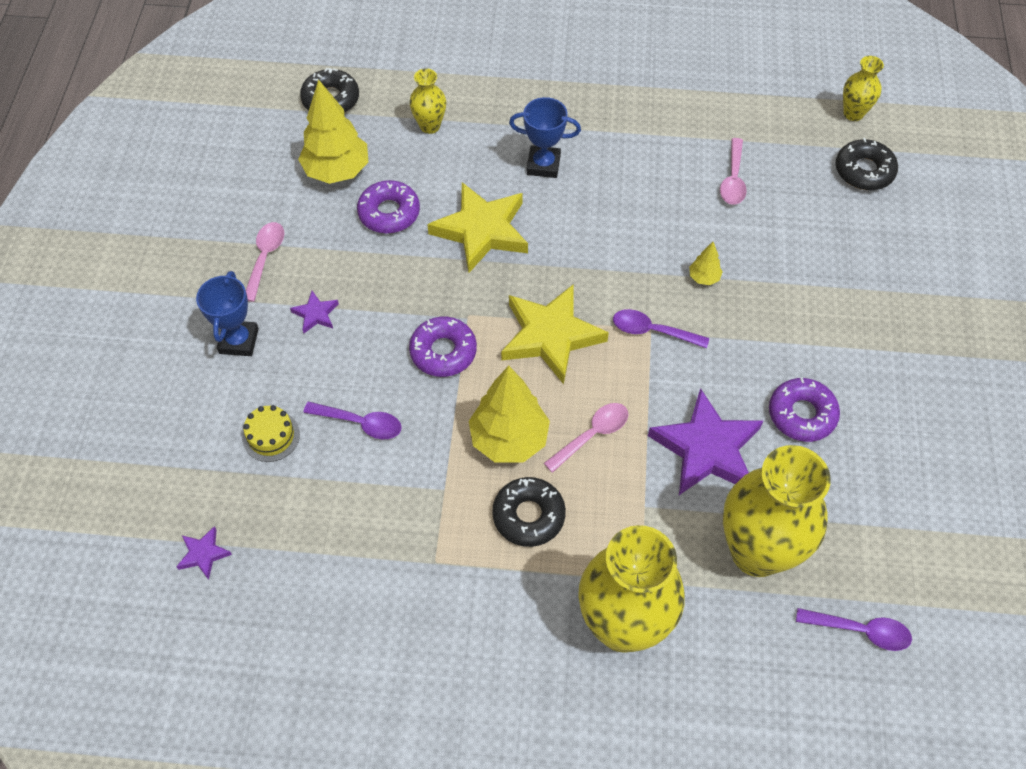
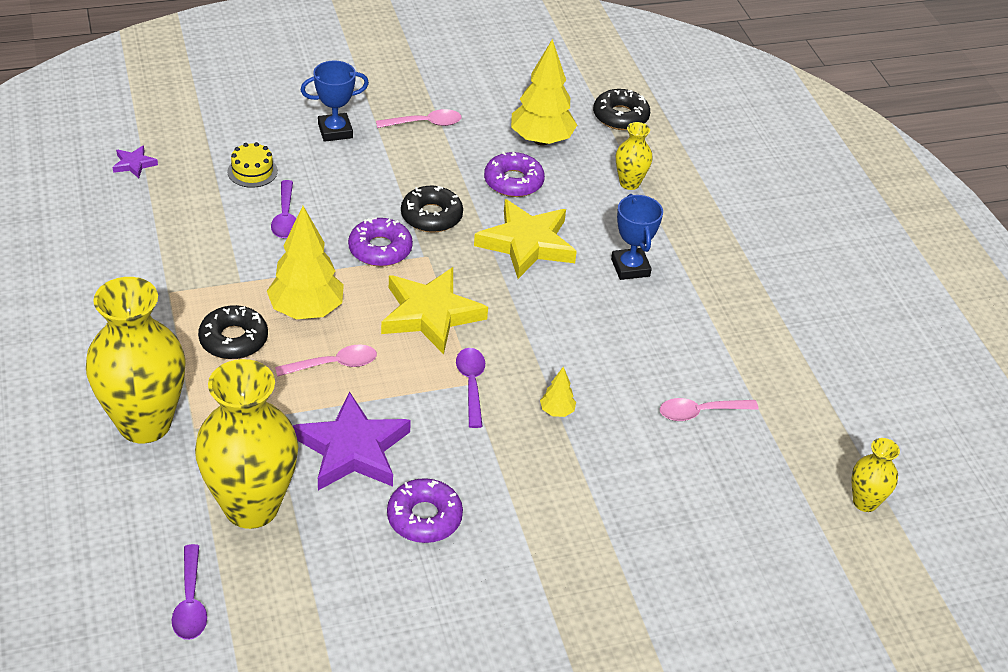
camera: 65 degrees right, 15 degrees down
(315, 314) = (382, 165): purple star -> none
(592, 435) = (334, 364): pink spoon -> pink spoon turned 45 degrees counterclockwise
(864, 171) = (783, 524): black donut -> black donut (431, 216)

